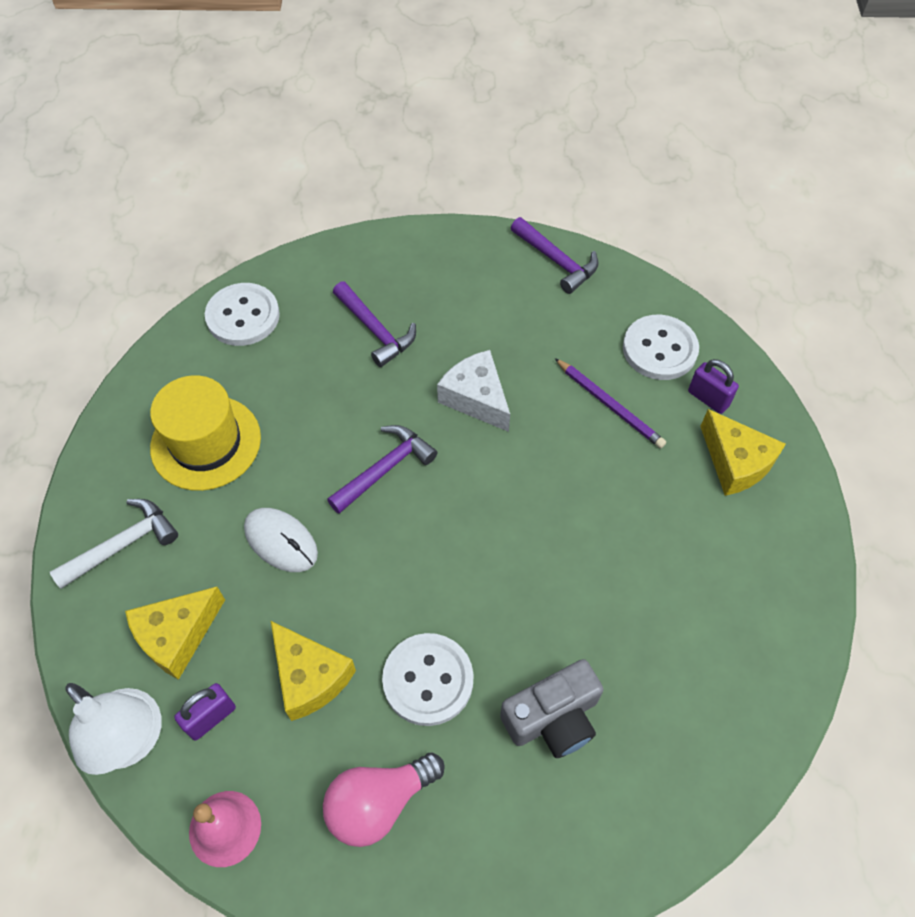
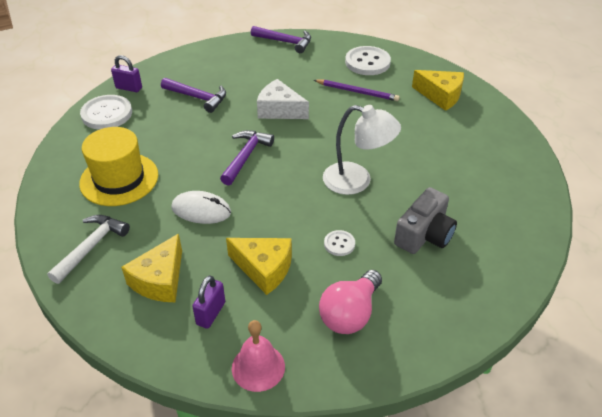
camera: 25 degrees left, 15 degrees down
(133, 741) = (163, 347): white lamp -> white lamp (357, 181)
(428, 680) = (339, 244): white button -> white button, size x0.51
(708, 398) = (407, 75): purple padlock -> purple padlock (129, 88)

